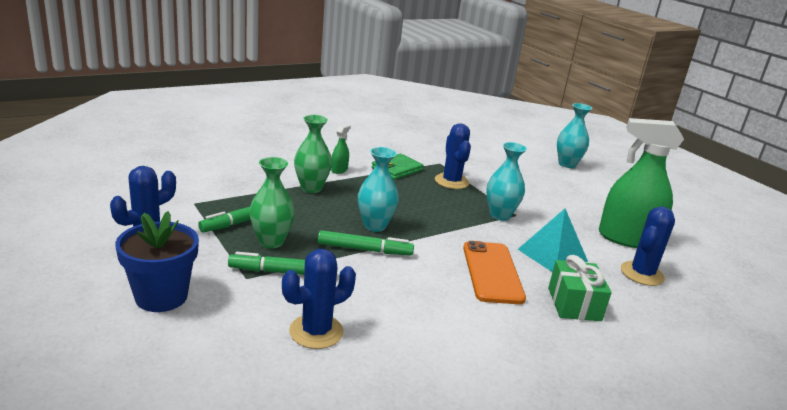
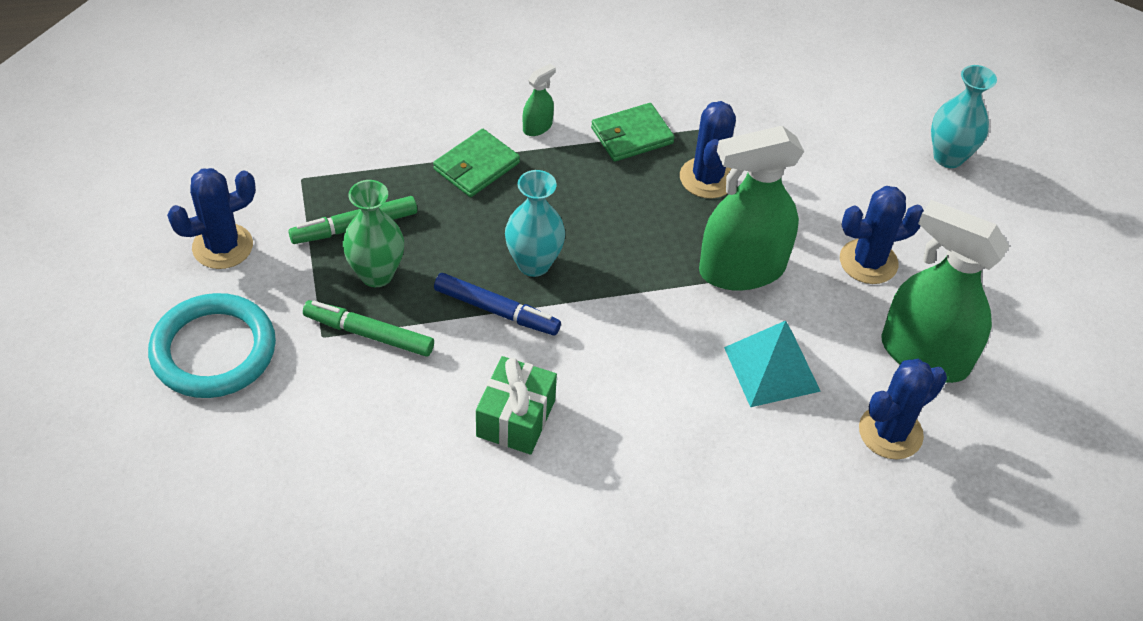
camera: 20 degrees right, 25 degrees up
(161, 297) = (213, 350): blue flower pot -> turquoise ring
(311, 188) = (476, 166): green vase -> green wallet
(316, 331) = (372, 443): blue cactus -> blue cactus (868, 262)
(364, 249) = (496, 310): green marker -> blue marker
(492, 272) = (656, 387): orange phone -> none
(500, 215) = (741, 269): turquoise vase -> green spray bottle
(574, 304) = (740, 468): green gift -> green gift (515, 418)

